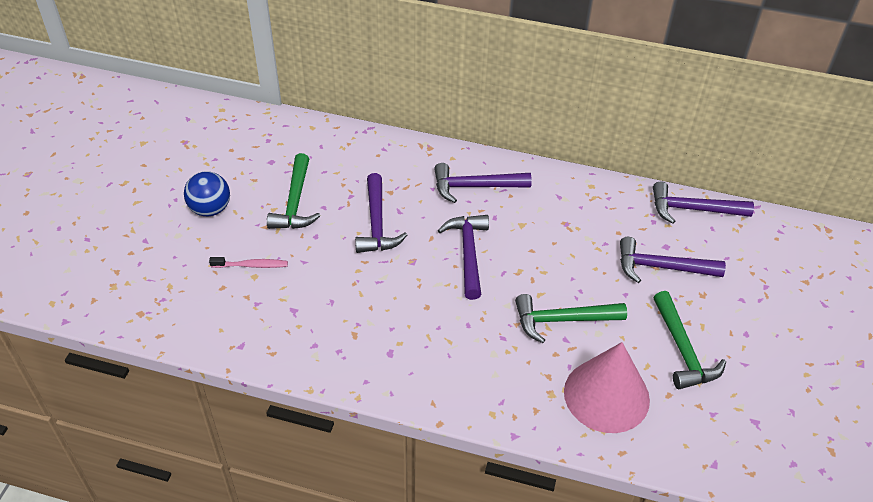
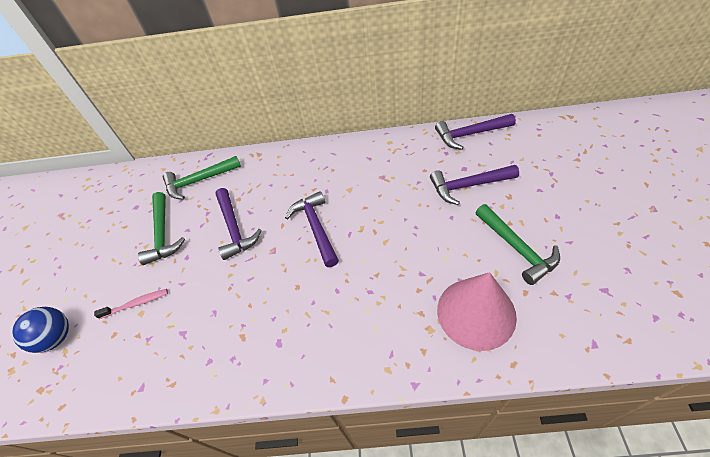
camera: 10 degrees left, 5 degrees up
(210, 209) = (91, 265): blue ball -> blue ball (57, 337)
(475, 187) = (303, 172): purple hammer -> none
(562, 320) = (412, 258): green hammer -> green hammer (199, 181)

